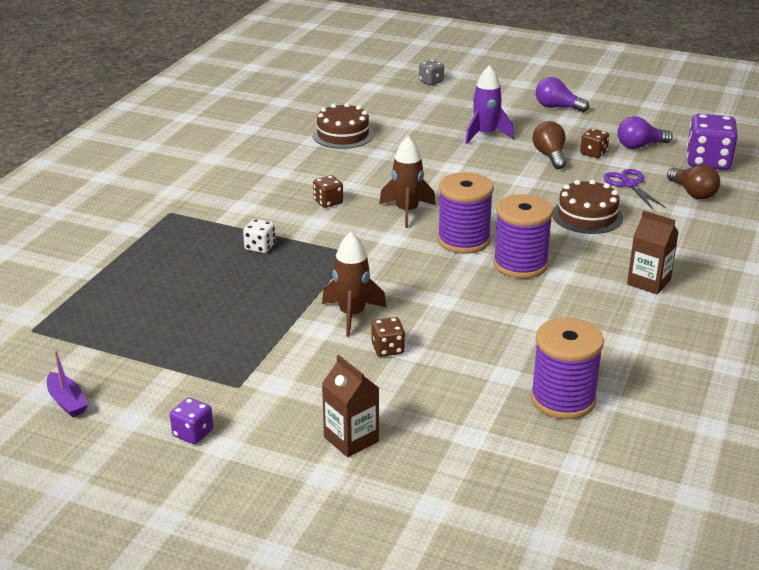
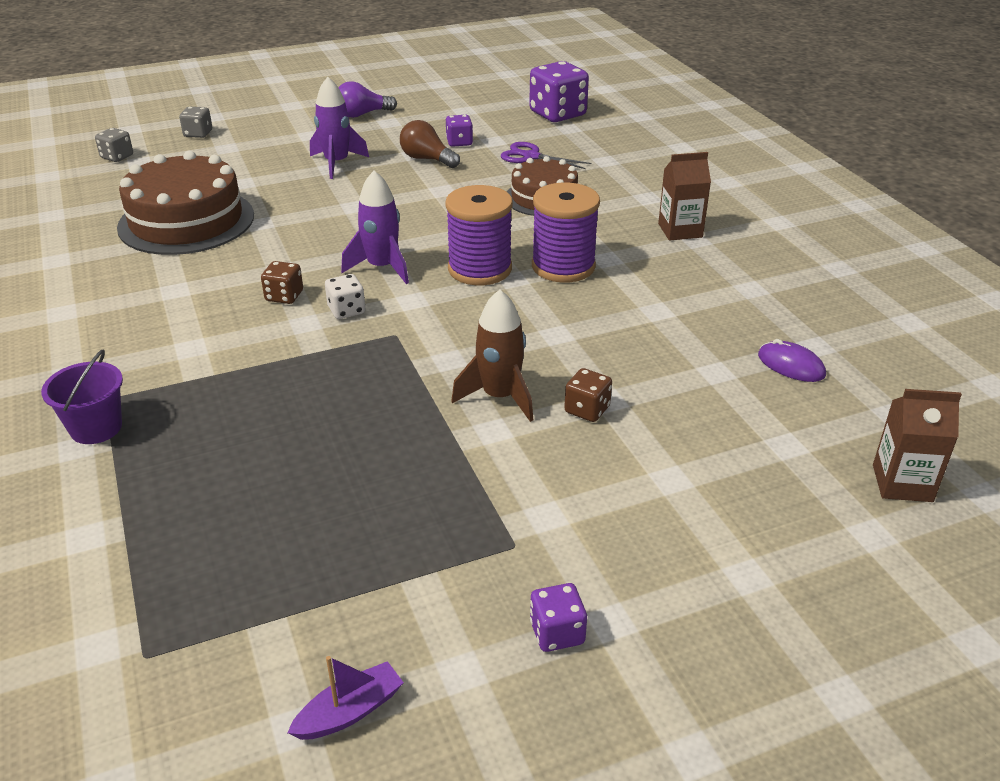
camera: 45 degrees left, 5 degrees up
(67, 401) = (350, 711): purple boat -> purple boat turned 45 degrees counterclockwise
(147, 224) = (96, 428): none -> purple bucket
(260, 247) = (286, 381): white dice -> white dice (346, 310)
(343, 135) = (186, 221): brown cake -> brown cake, size x1.62
(351, 439) = (706, 521): brown carton -> brown carton (902, 483)
(363, 79) = (117, 157): none -> grey dice
(407, 212) = (382, 267): brown rocket -> purple rocket
(563, 399) = (791, 365): purple spool -> purple mouse
(593, 153) = (459, 142): brown dice -> purple dice
(640, 146) = (486, 121): purple light bulb -> none
(692, 193) = (589, 143): brown light bulb -> none

